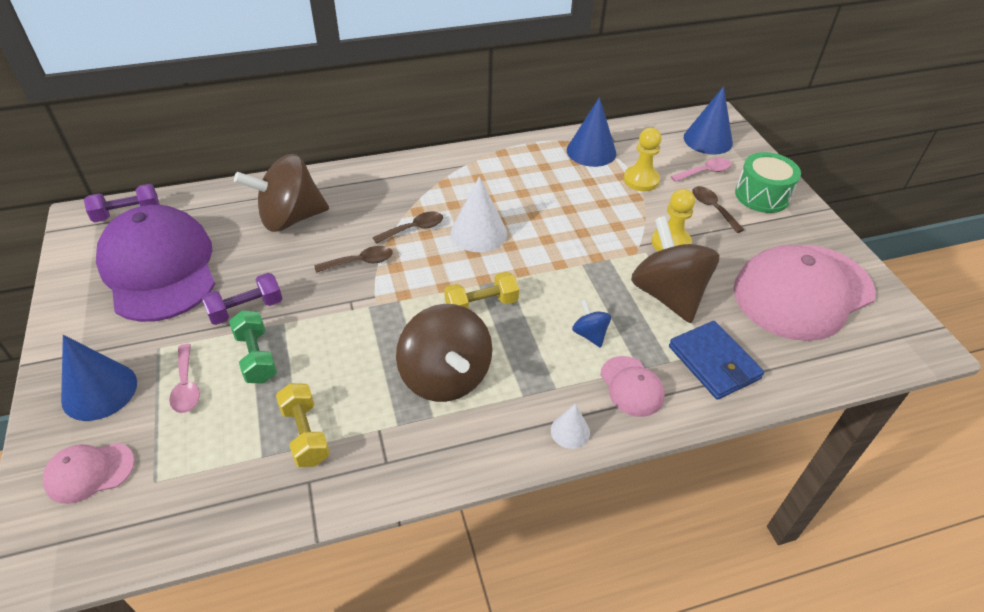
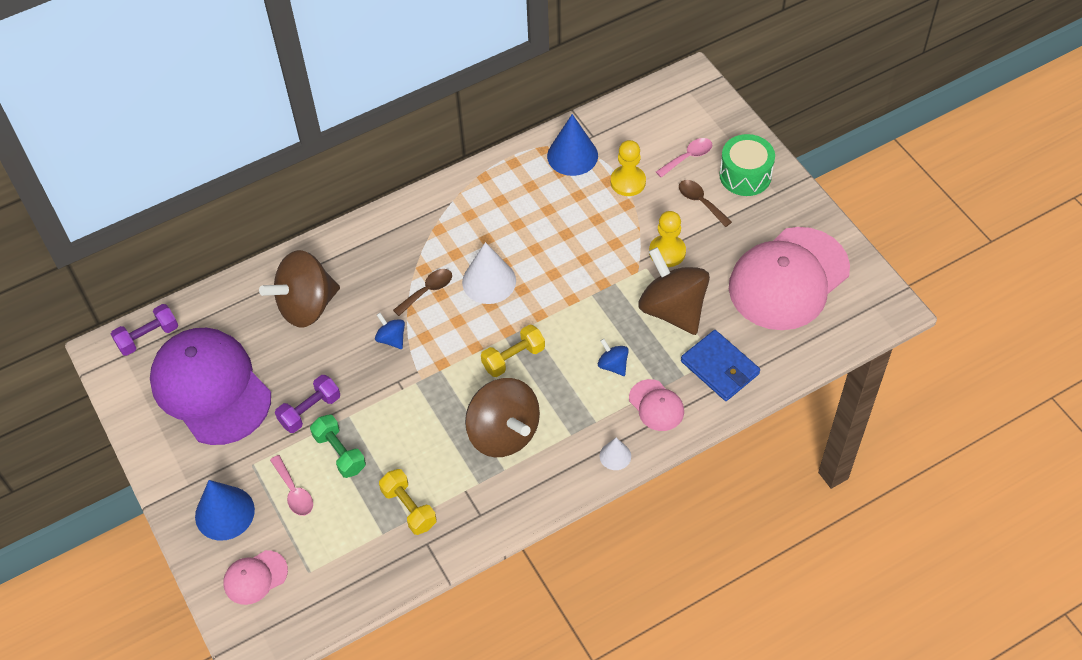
camera: 10 degrees left, 10 degrees up
(360, 262) = (391, 339): brown spoon -> blue spinning top
(708, 140) = (686, 113): blue cone -> none

